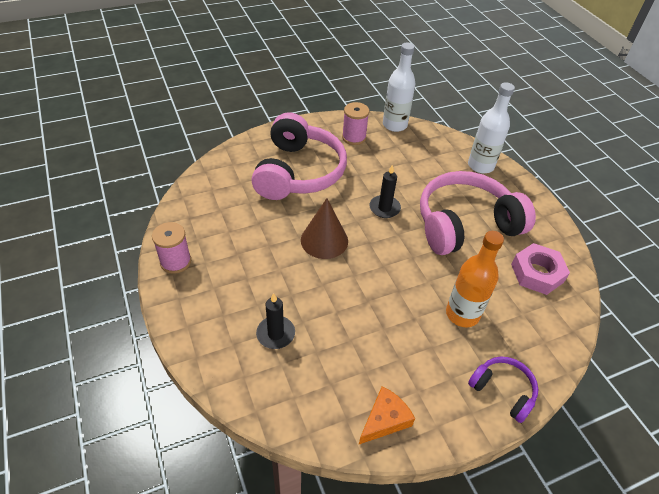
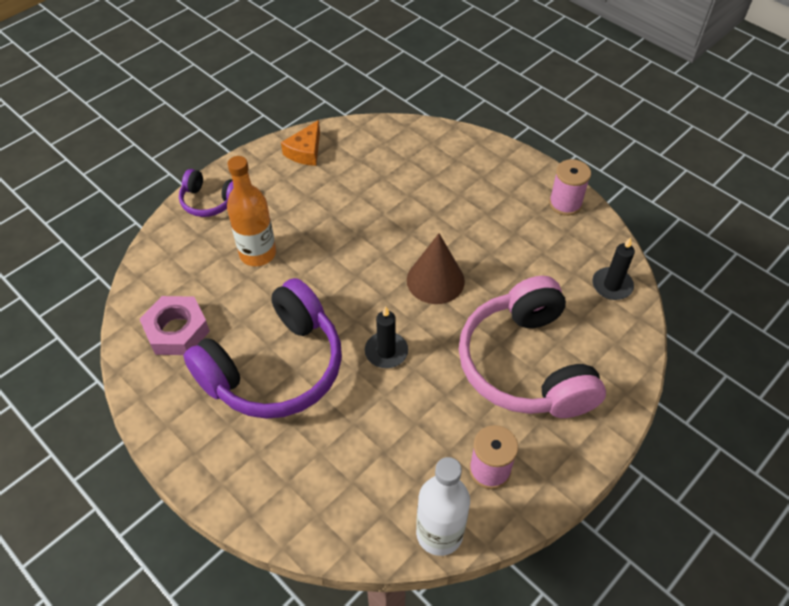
camera: 160 degrees right, 5 degrees up
(275, 334) = (426, 178): black candle -> black candle (612, 285)
(465, 224) = (275, 367): pink headphones -> purple headphones
(480, 166) = (270, 492): white bottle -> none

